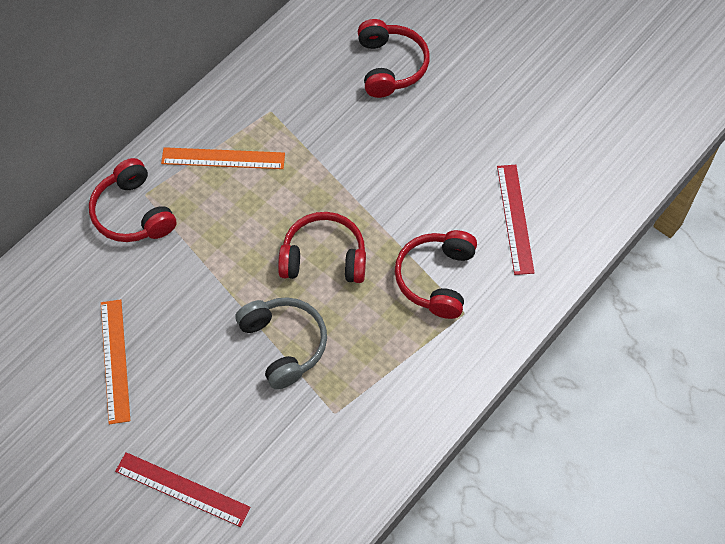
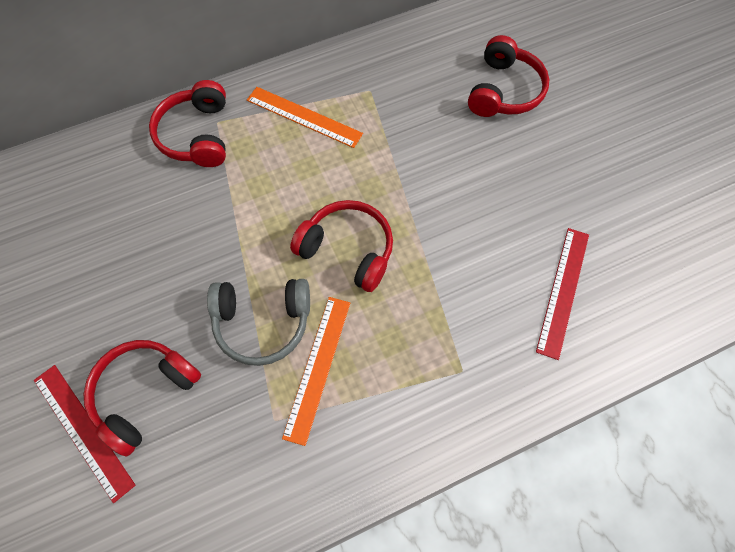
camera: 25 degrees right, 5 degrees up
(115, 360) = (100, 267): orange ruler -> orange ruler (317, 367)
(284, 344) = (262, 322): grey headphones -> grey headphones turned 90 degrees clockwise
(436, 278) = (450, 320): red headphones -> red headphones (145, 394)

